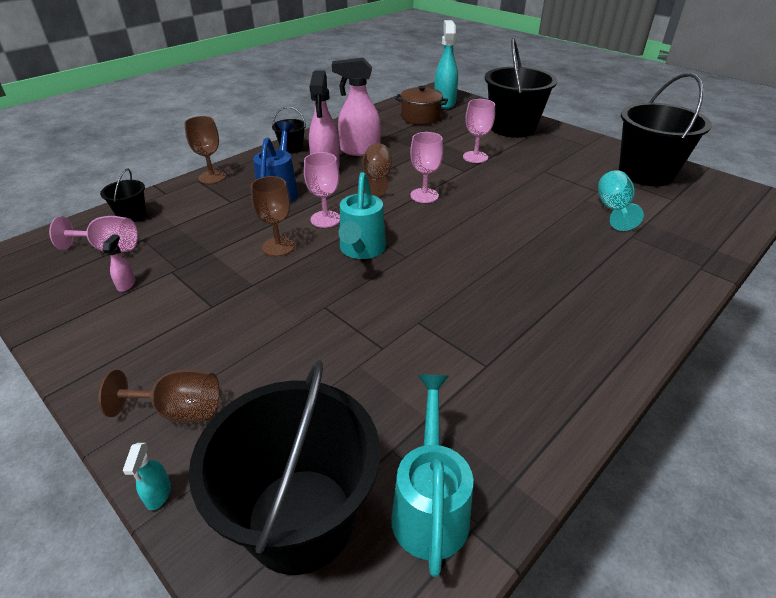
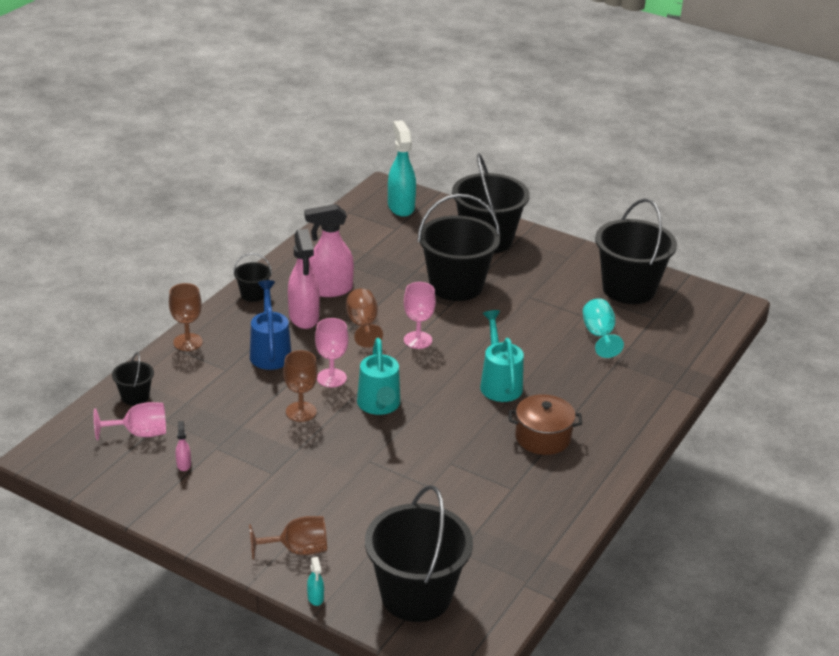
camera: 15 degrees left, 5 degrees down
(420, 117) = (380, 233): brown pot -> brown pot (543, 437)
(430, 506) = (495, 577): turquoise watering can -> turquoise watering can (499, 383)
(475, 157) = (456, 285): pink goblet -> black bucket

